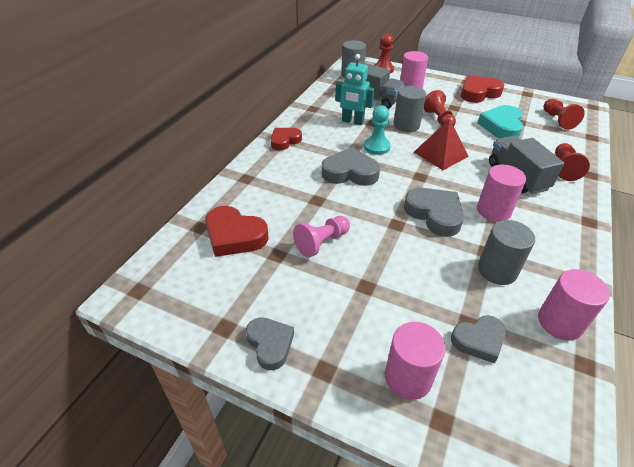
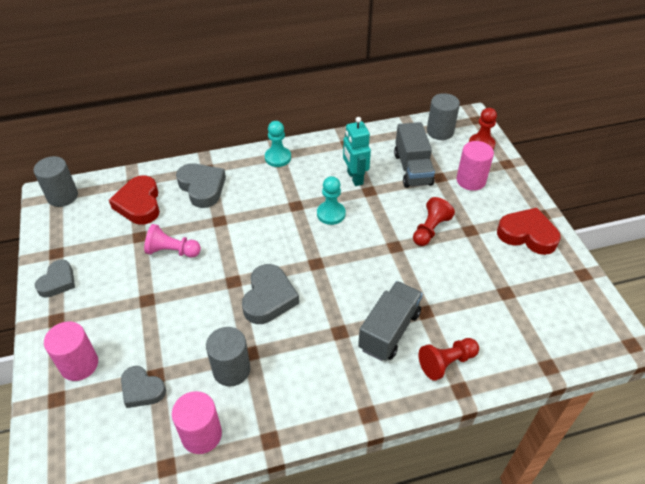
camera: 50 degrees right, 5 degrees up
(285, 141) = (278, 158): red heart -> turquoise pawn
(350, 172) = (274, 218): grey heart -> grey heart (202, 188)
(406, 125) = (391, 214): grey cylinder -> grey cylinder (62, 196)
(440, 154) = (367, 260): red pyramid -> none
(493, 211) = (313, 335): pink cylinder -> none
(501, 126) = (475, 282): turquoise heart -> none
(557, 120) = (550, 323): red pawn -> none

